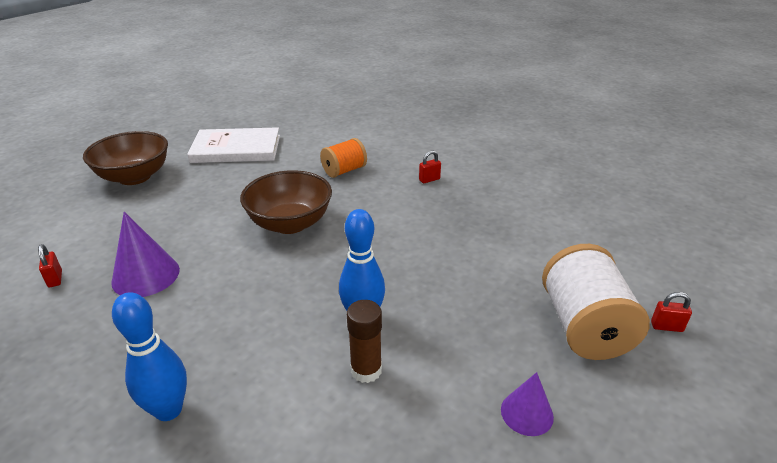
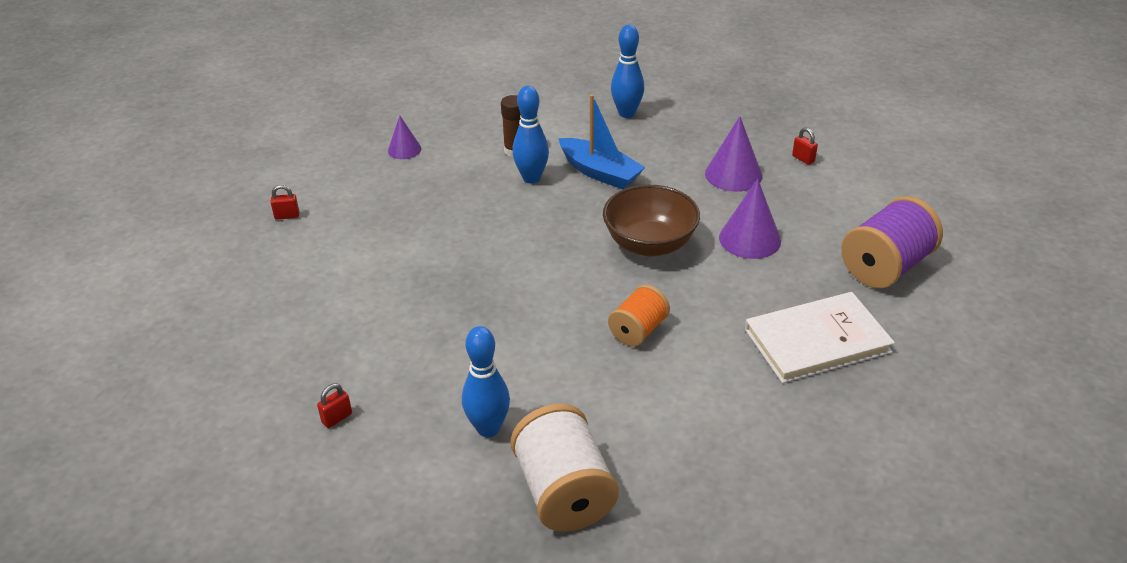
camera: 165 degrees right, 5 degrees up
(135, 177) = (886, 267): brown bowl -> purple spool
(205, 212) = (750, 239): none -> purple cone
(280, 309) = (600, 172): none -> blue boat
(429, 179) = (520, 337): red padlock -> red padlock (337, 418)
(462, 143) = (488, 428): none -> blue bowling pin
(584, 326) = (355, 204): white spool -> white spool (564, 492)

